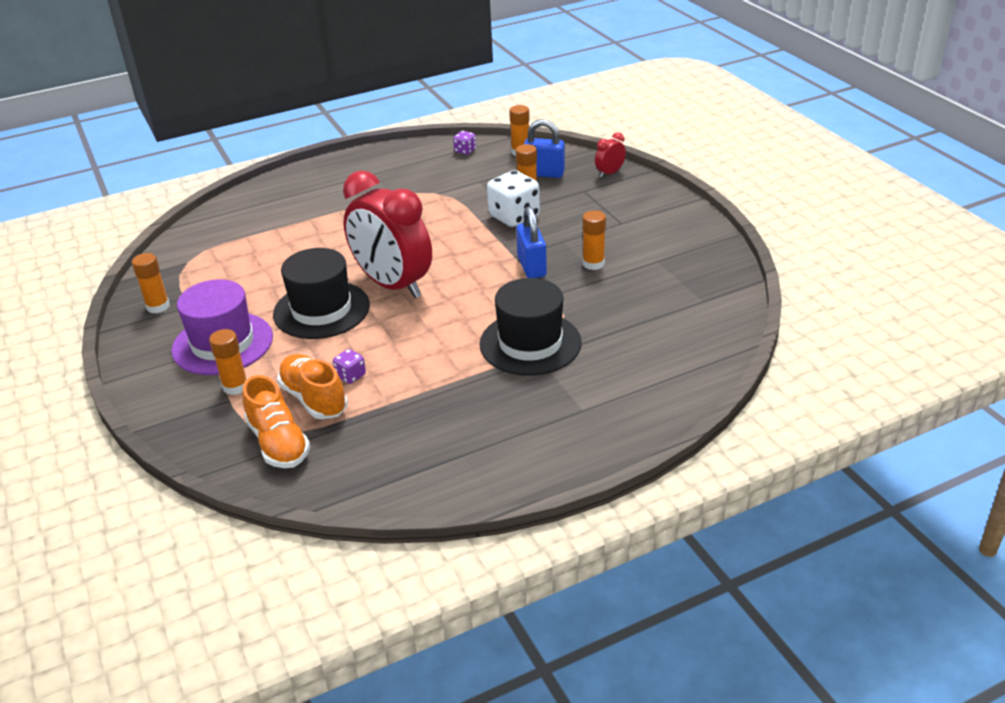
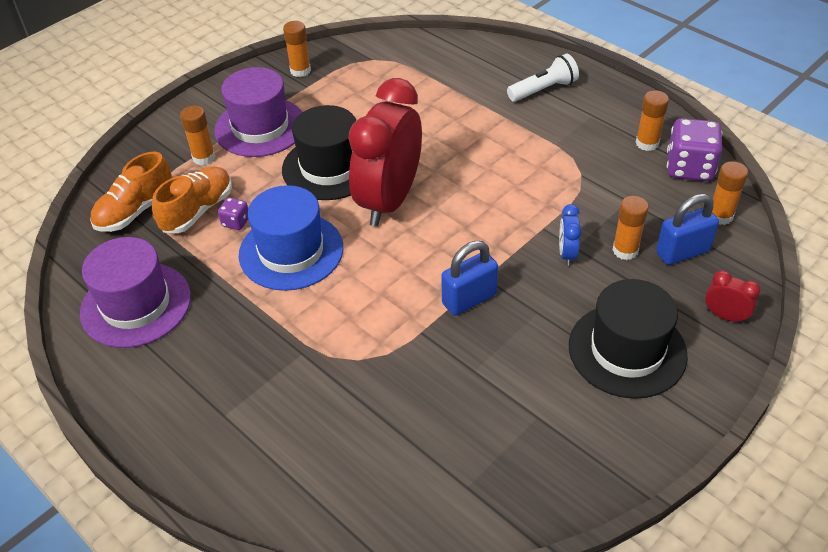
camera: 70 degrees right, 10 degrees up
(322, 186) = (544, 89): none -> white flashlight
(415, 347) = (291, 251): none -> blue hat
(417, 453) = (136, 304): none -> purple hat
(465, 151) = (689, 168): purple dice -> purple dice, size x2.04
(514, 216) = (567, 254): white dice -> blue clock
(530, 343) = (325, 339): black hat -> black hat (627, 350)
(544, 173) = (682, 252): blue padlock -> blue padlock turned 75 degrees clockwise
(593, 263) = (501, 354): orange glue stick -> orange glue stick (647, 143)

